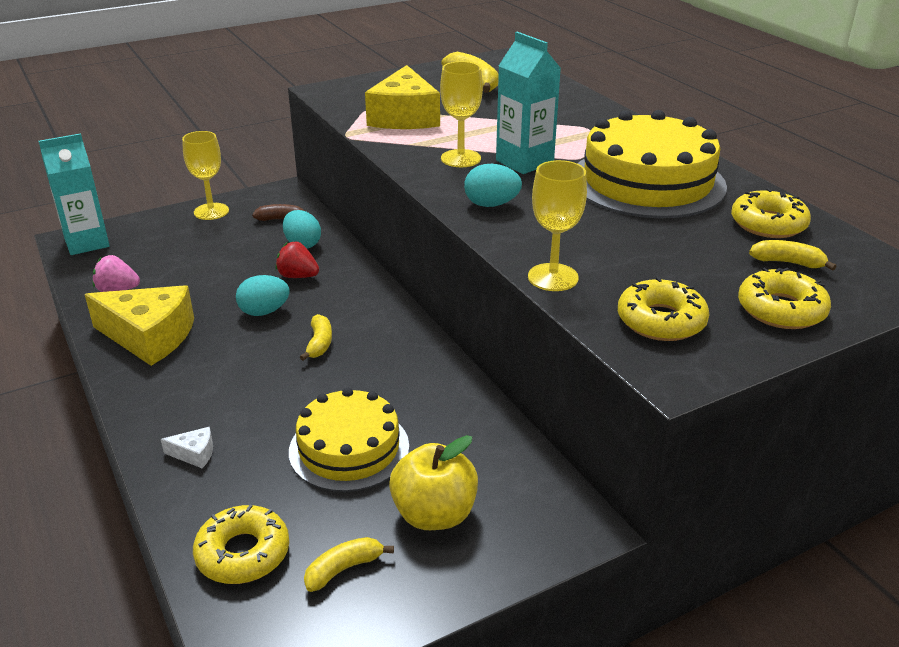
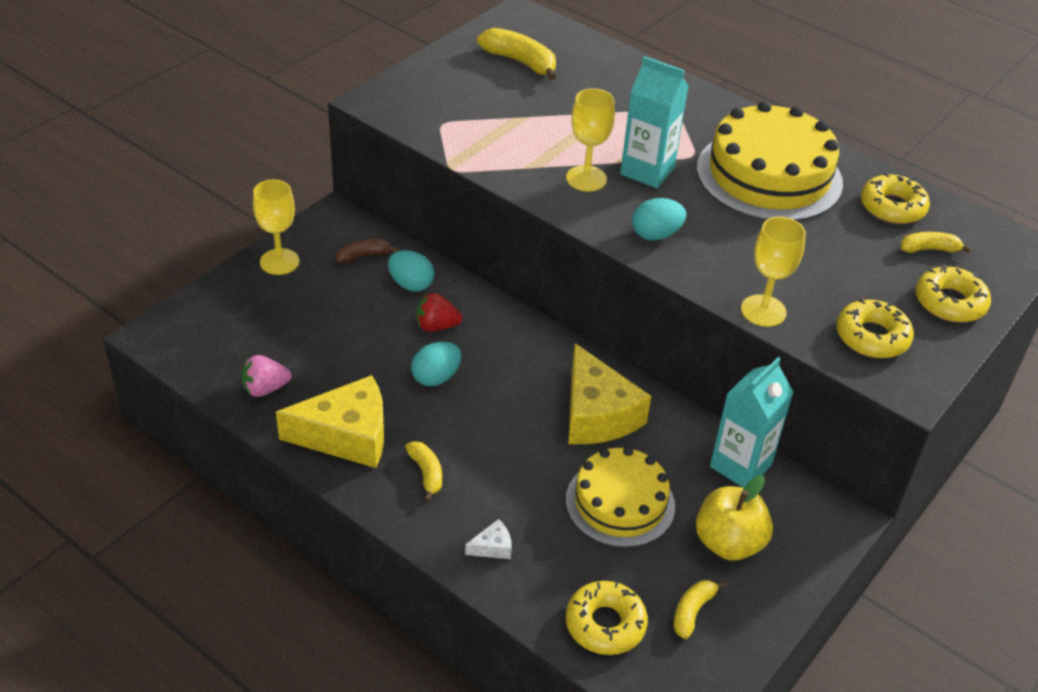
camera: 25 degrees left, 10 degrees up
(87, 243) = (176, 336): turquoise carton -> turquoise carton (740, 465)
(319, 343) = (516, 401): yellow banana -> yellow banana (426, 473)
(404, 117) = (489, 128): yellow cheese -> yellow cheese (597, 414)

